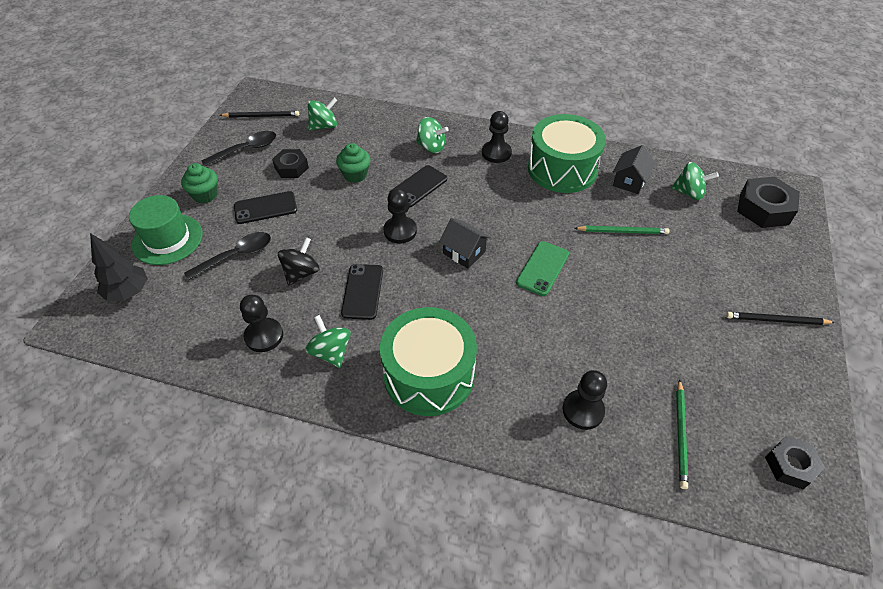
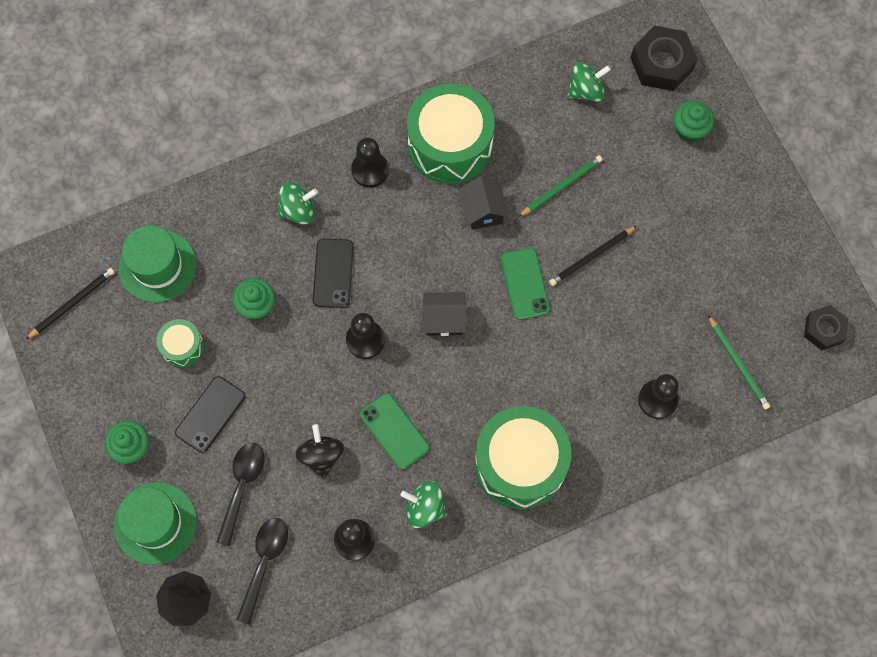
camera: 40 degrees left, 20 degrees up
(246, 149) = (108, 360): black spoon -> black spoon (264, 562)
(291, 168) = (182, 347): black nut -> green drum
(324, 126) = (157, 266): green spinning top -> green hat
(363, 291) = (394, 431): black phone -> green phone
(629, 181) = (523, 115): black house -> black house (483, 211)
(758, 256) = (689, 129): none -> green cupcake
(776, 320) = (742, 195): black pencil -> black pencil (591, 257)

